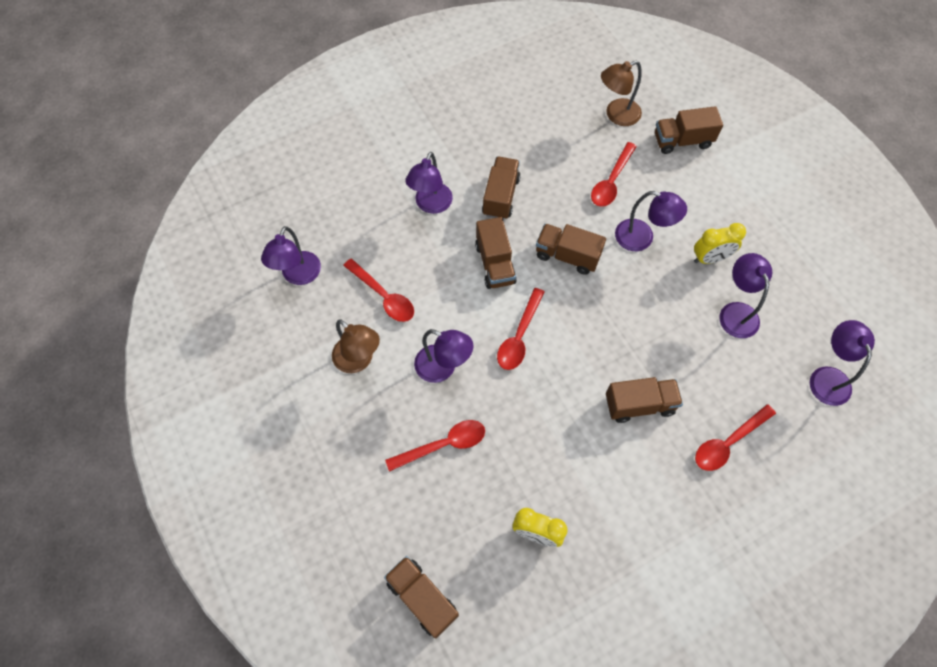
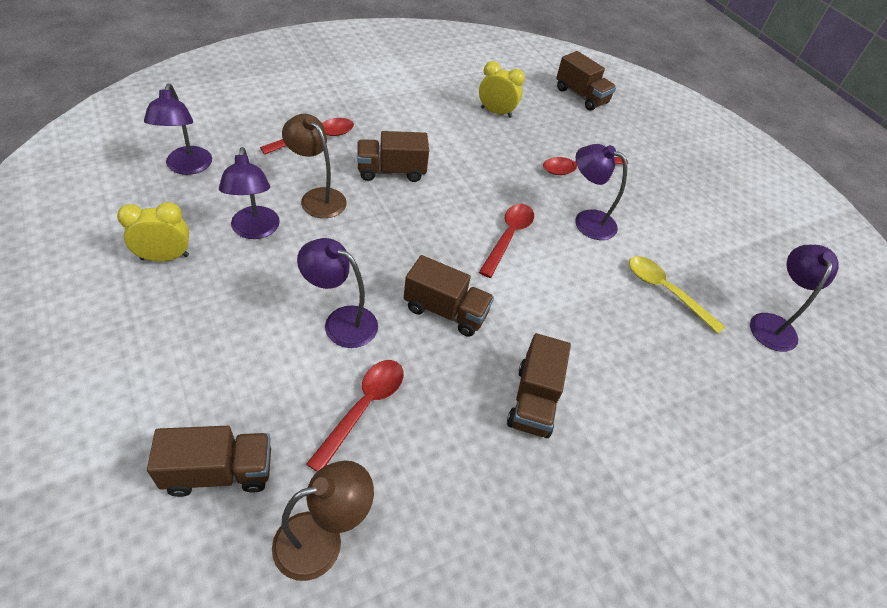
camera: 175 degrees right, 15 degrees down
(359, 360) = (673, 236): brown lamp -> brown lamp (317, 197)
(383, 296) = (665, 291): red spoon -> yellow spoon
(431, 205) = (632, 397): purple lamp -> none
(495, 264) = (538, 312): brown truck -> none
(710, 258) = (258, 288): yellow clock -> yellow clock (165, 257)

